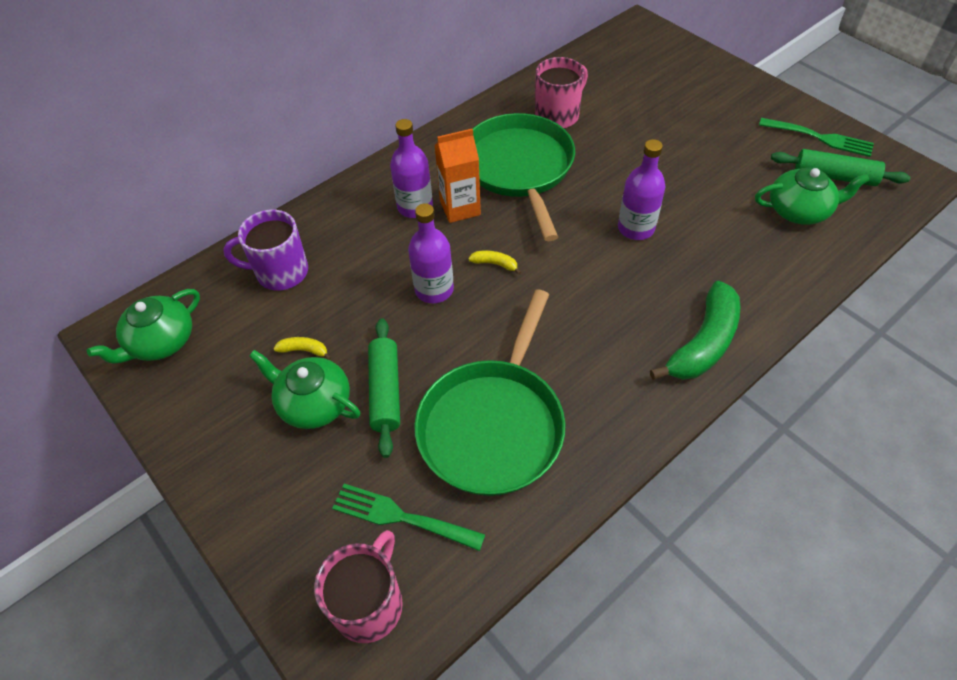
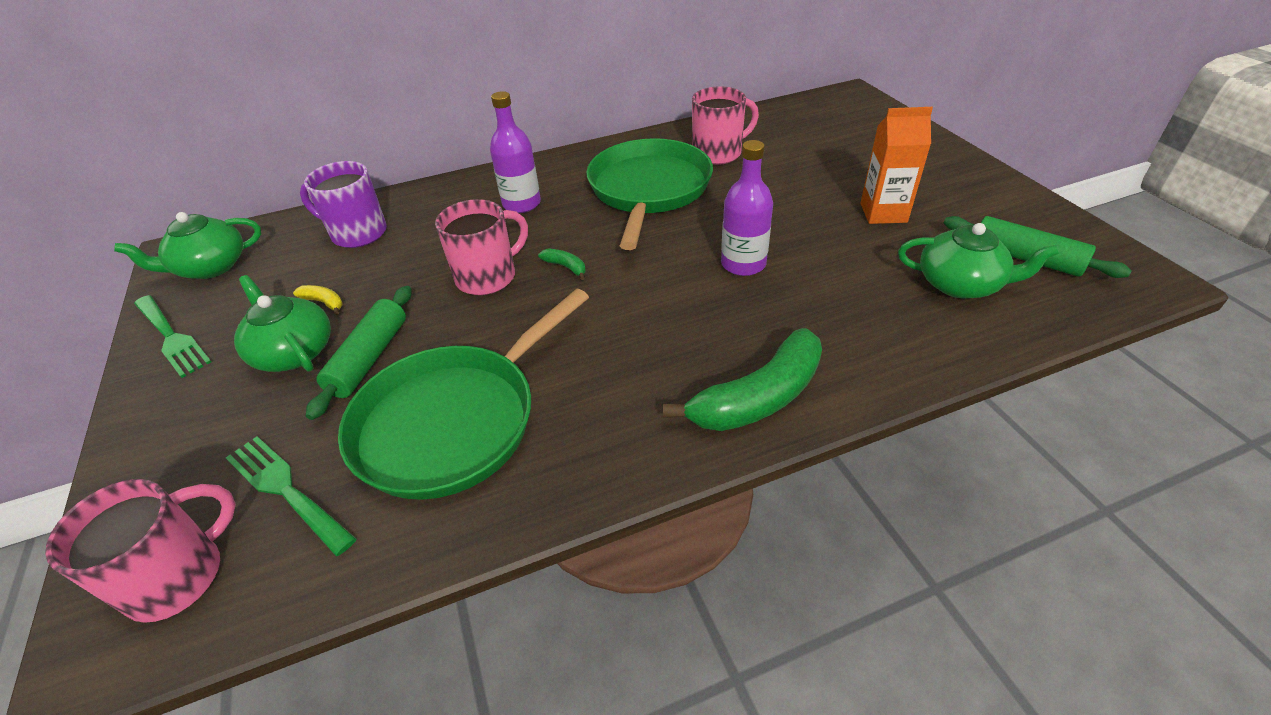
camera: 20 degrees right, 10 degrees down
(434, 289) = (488, 277): purple bottle -> pink mug
(460, 208) = (565, 212): orange carton -> orange carton (883, 213)
(495, 264) = (566, 267): yellow banana -> green banana
(820, 138) = (1023, 218): green fork -> green fork (171, 337)

